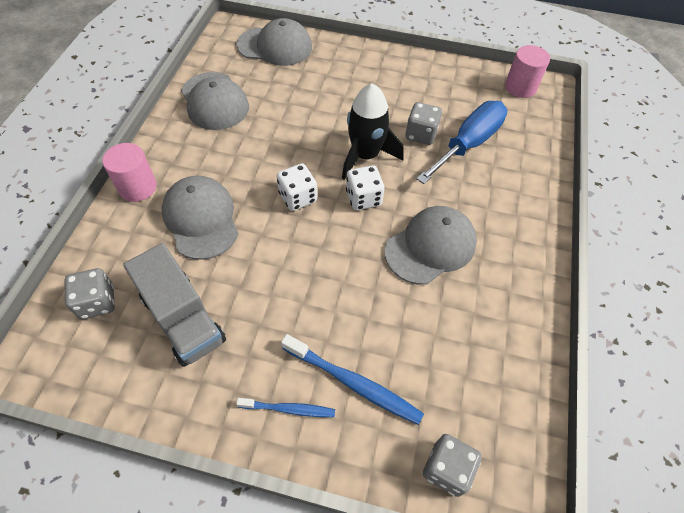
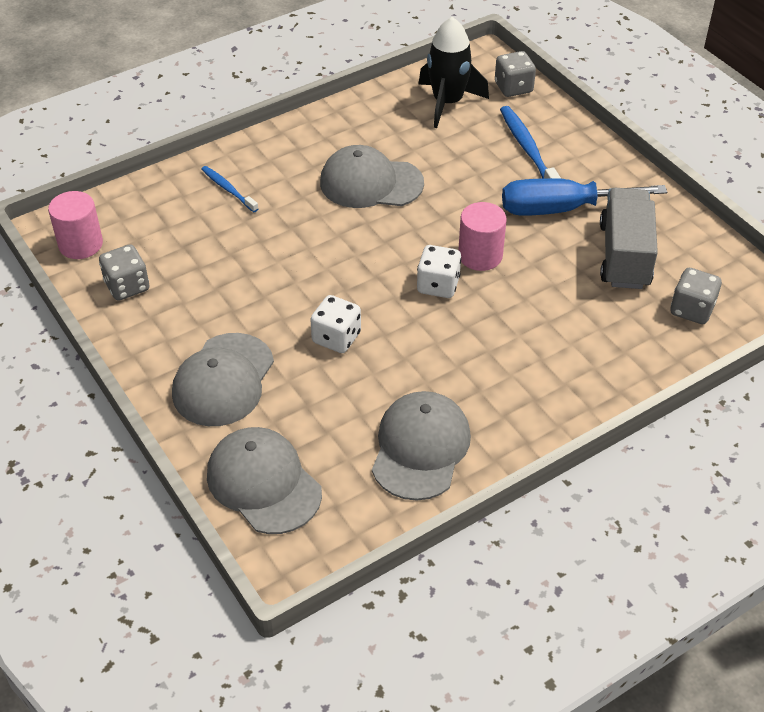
camera: 135 degrees left, 10 degrees down
(138, 187) = (589, 394): pink cylinder -> pink cylinder (480, 256)
(201, 219) = (548, 322): grey cap -> grey cap (223, 380)
(289, 409) = (587, 163): blue toothbrush -> blue toothbrush (228, 189)
(363, 198) = (379, 248): white dice -> white dice (336, 338)
(365, 155) = (329, 281): black rocket -> black rocket (447, 102)
(421, 134) = (249, 266): grey dice -> grey dice (127, 286)
(468, 144) = (220, 230): blue screwdriver -> blue screwdriver (561, 209)

